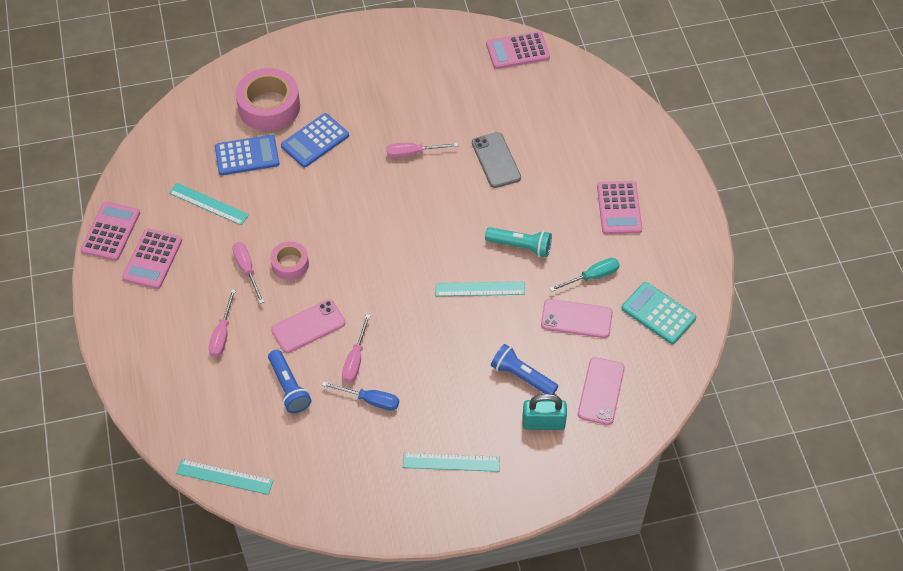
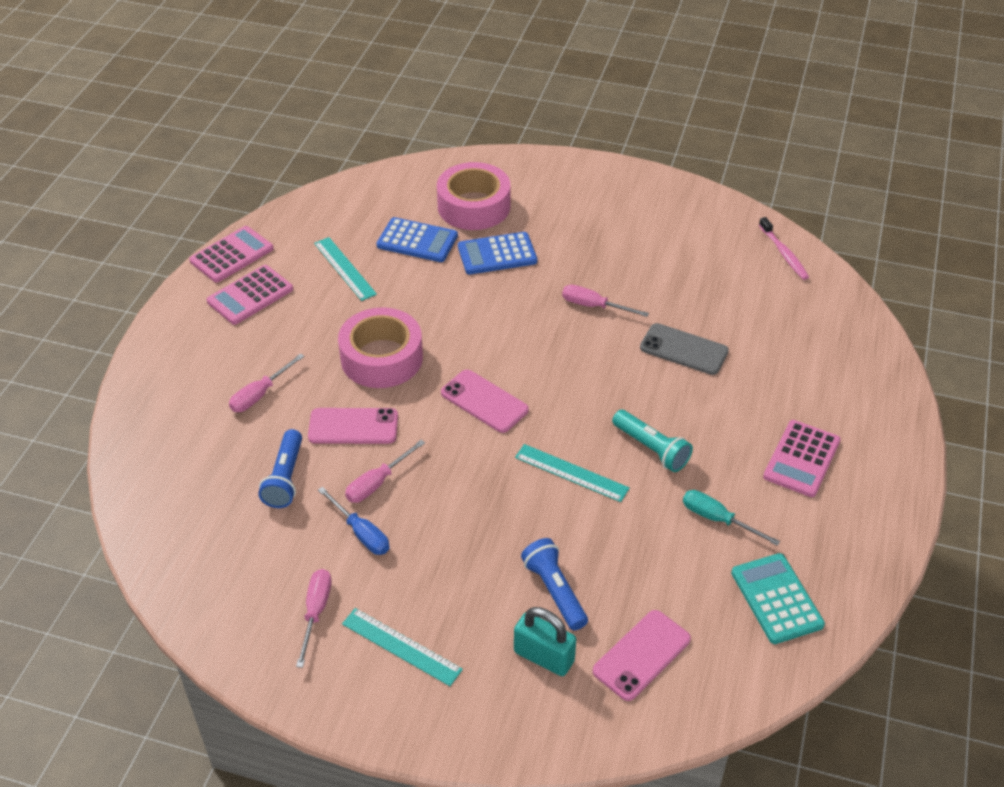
camera: 30 degrees right, 10 degrees down
(224, 477) = (147, 537): turquoise ruler -> none
(247, 270) = (334, 344): pink screwdriver -> pink screwdriver (316, 612)
(290, 264) = (382, 358): pink tape -> pink tape, size x1.79
(496, 160) = (684, 349): grey phone -> grey phone turned 75 degrees counterclockwise
(517, 51) = (784, 253): pink calculator -> pink toothbrush
(576, 319) = (666, 557): pink phone -> pink phone (484, 401)
(592, 277) = (717, 519): turquoise screwdriver -> turquoise screwdriver turned 150 degrees counterclockwise

